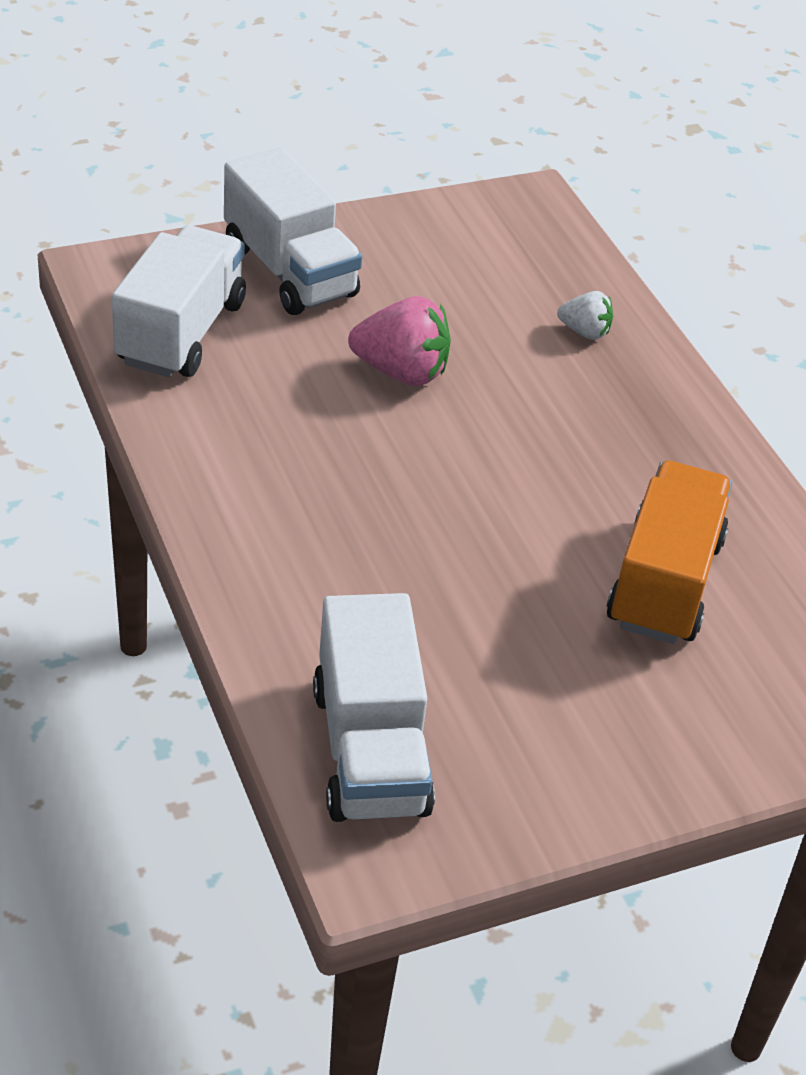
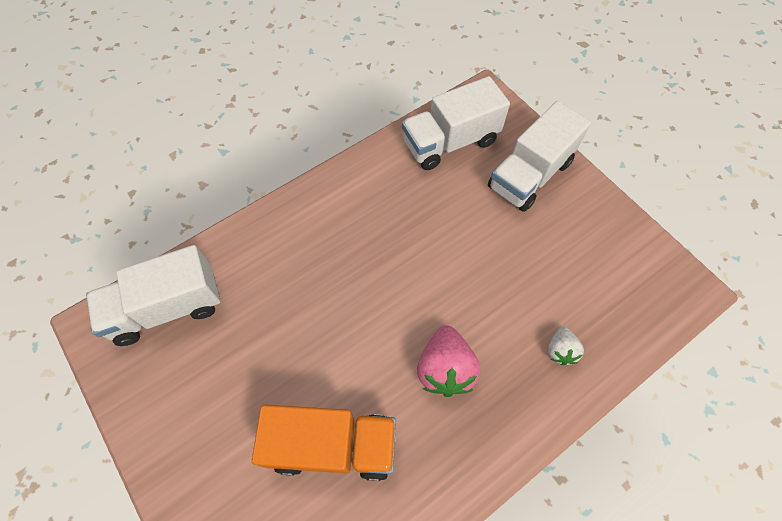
camera: 80 degrees right, 20 degrees up
(181, 332) = (450, 142): white truck -> white truck turned 150 degrees clockwise
(401, 372) = (467, 252): pink strawberry -> pink strawberry (445, 369)

